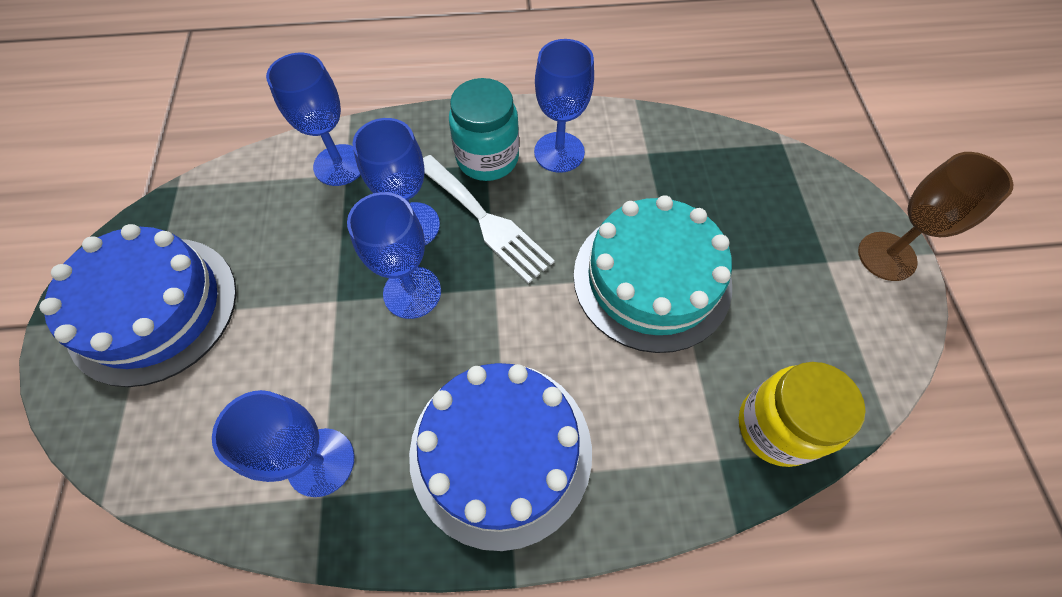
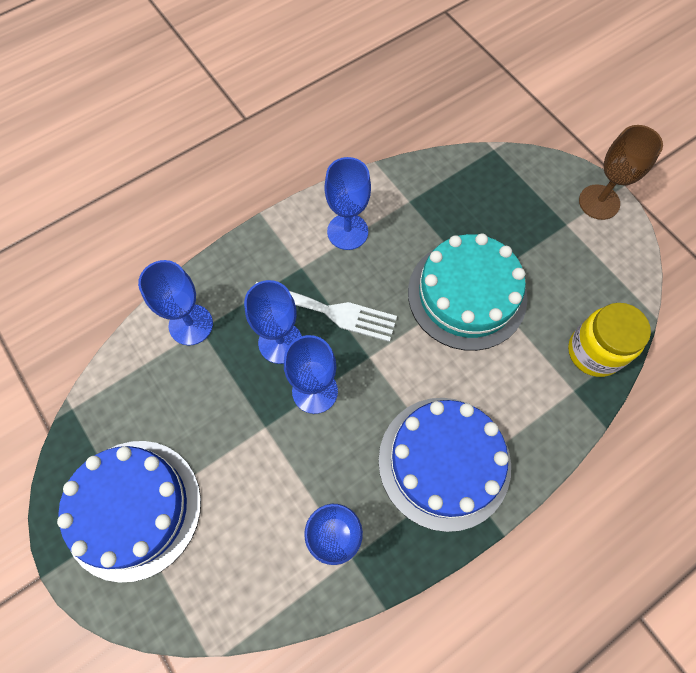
camera: 30 degrees left, 5 degrees up
(487, 158) = (299, 262): turquoise jar -> none

